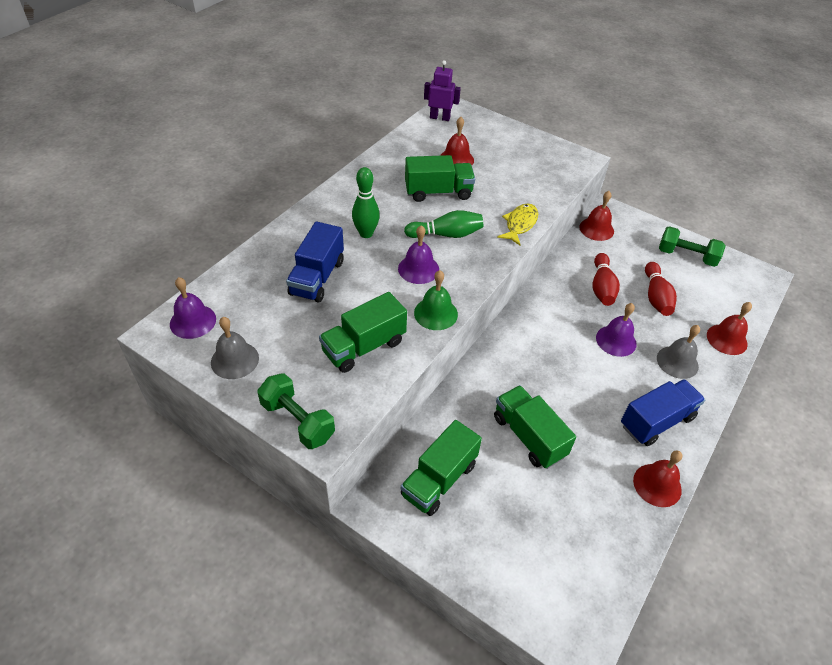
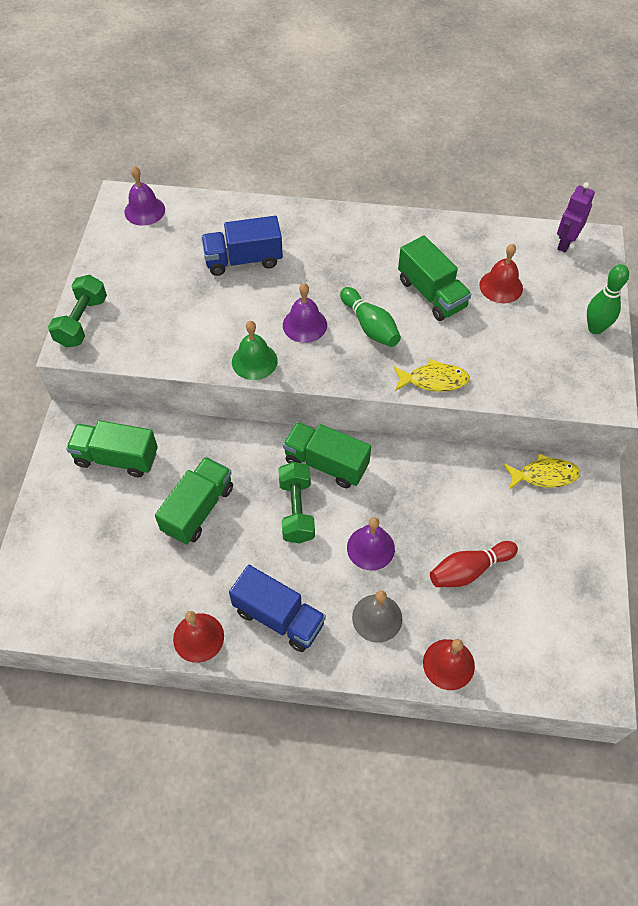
camera: 65 degrees right, 10 degrees up
(234, 360) = (120, 255): grey bell -> none
(364, 346) = (182, 328): green truck -> green truck (326, 463)
(366, 233) = (325, 266): green bowling pin -> green bowling pin (595, 328)
(440, 117) = (565, 243): purple robot -> purple robot turned 135 degrees counterclockwise
(596, 229) = (544, 475): red bell -> yellow fish
(602, 287) = (445, 510): red bowling pin -> none
(686, 256) = (569, 586): green dumbbell -> green dumbbell (296, 510)

